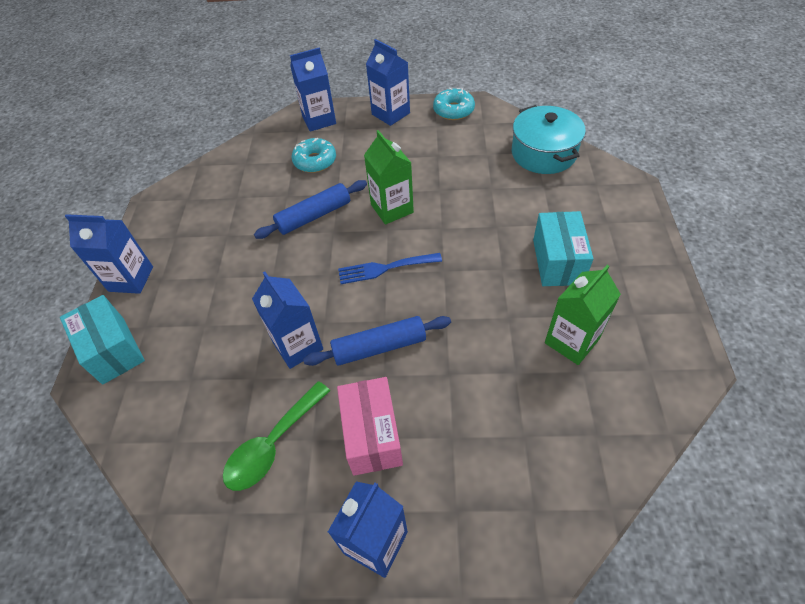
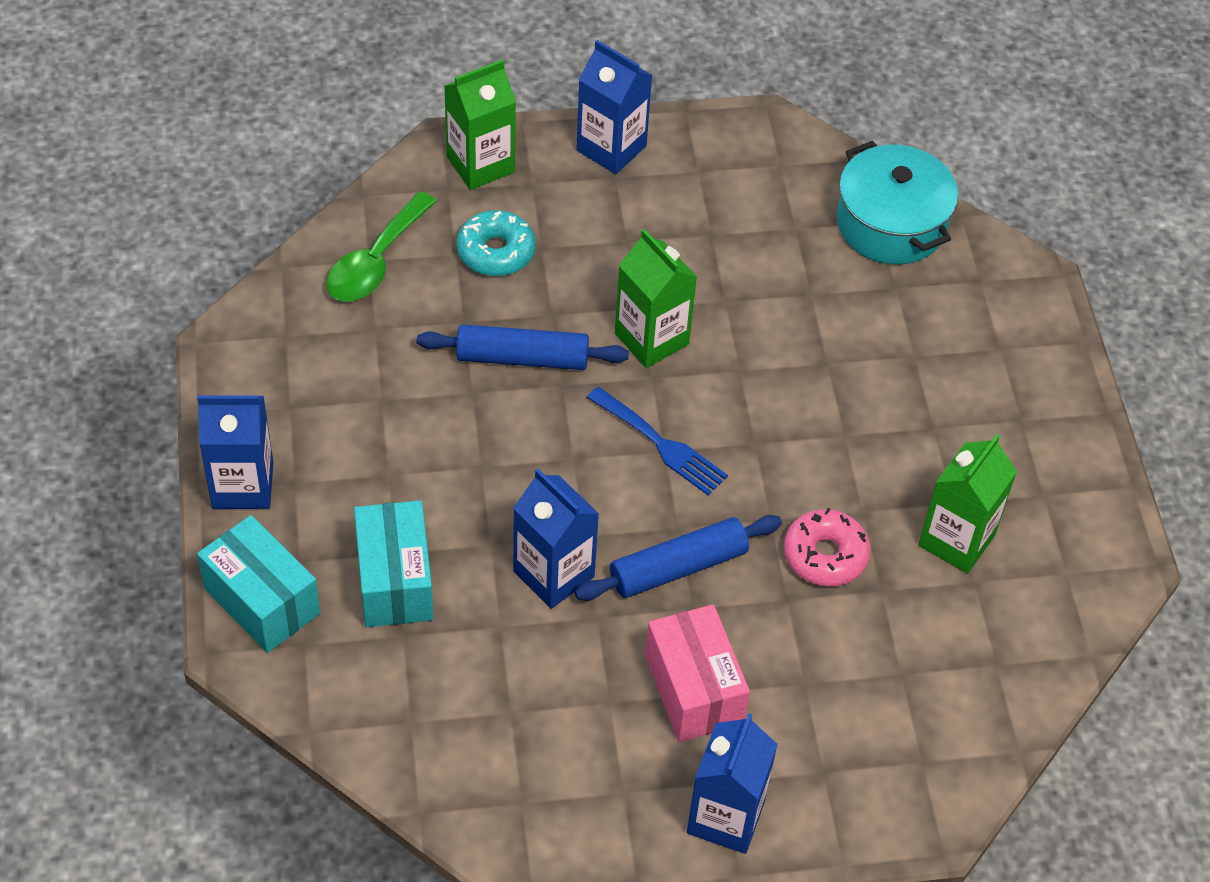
camera: 15 degrees left, 0 degrees up
(272, 444) = (555, 713): green spoon -> green spoon (376, 262)
(314, 216) = (522, 358): blue rolling pin -> blue rolling pin turned 45 degrees clockwise
(319, 120) = (480, 164): blue carton -> green carton
(385, 268) = (661, 444): blue fork -> blue fork turned 120 degrees counterclockwise
(453, 110) = (724, 138): turquoise donut -> none
(479, 345) = (825, 555): none -> pink donut
(557, 261) = (928, 418): turquoise box -> turquoise box (395, 581)

